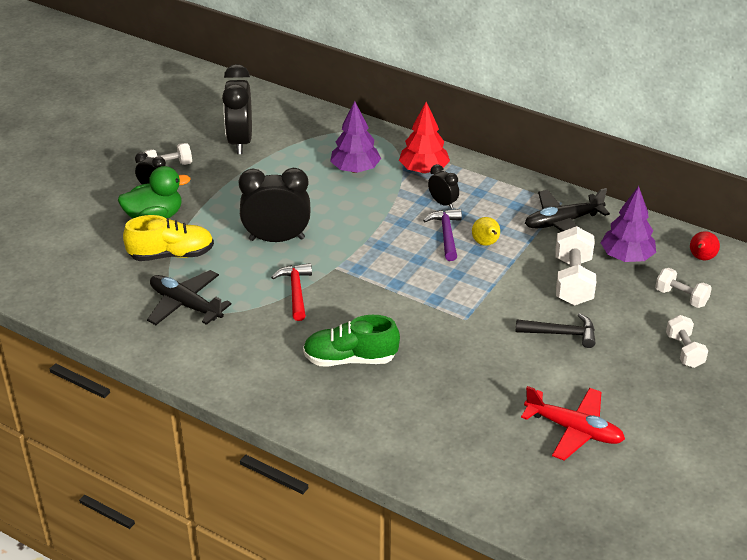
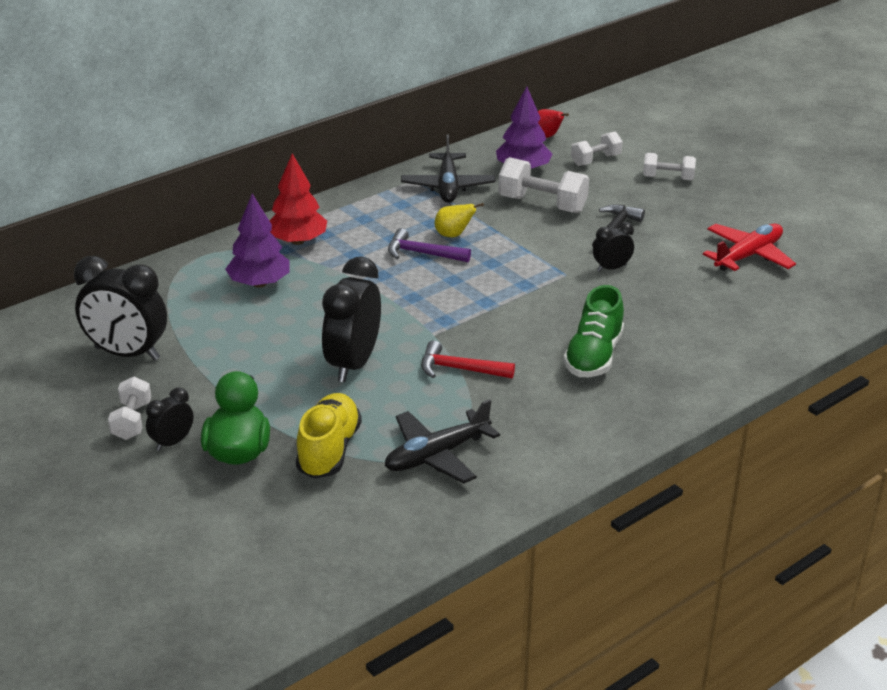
camera: 70 degrees left, 5 degrees down
(443, 203) = (367, 243): black clock -> black clock (611, 268)

